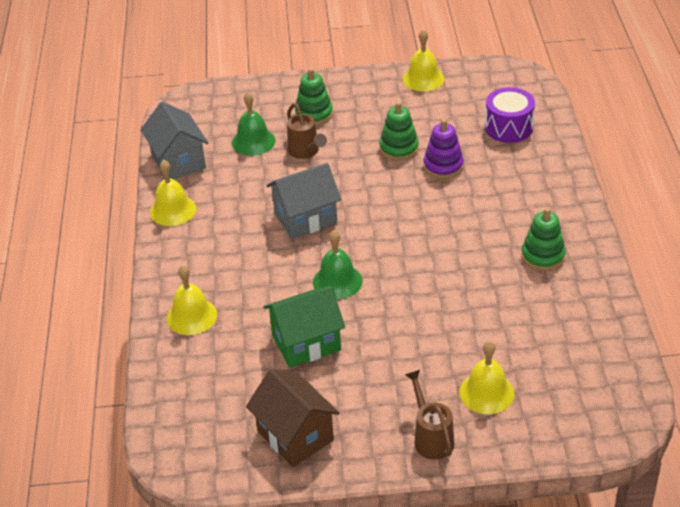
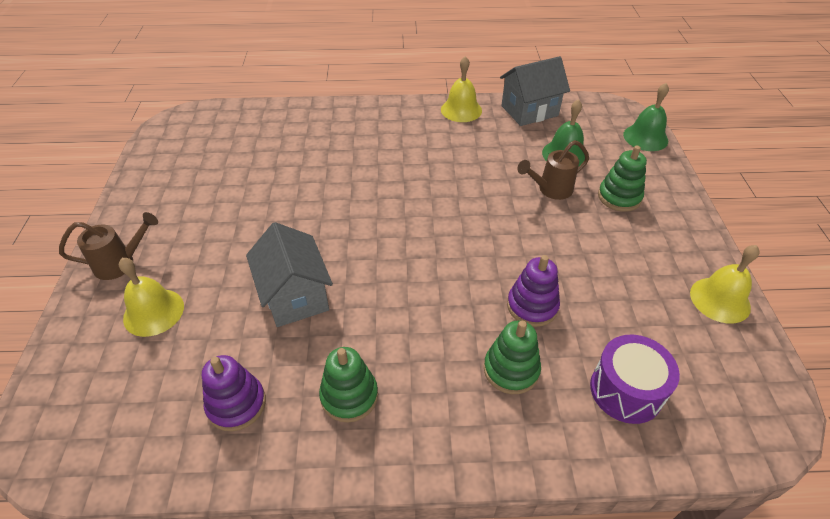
camera: 90 degrees right, 5 degrees up
(192, 316) = (327, 123): yellow bell -> none
(295, 435) = (171, 178): brown house -> none
(305, 218) = (443, 188): grey house -> grey house (295, 296)
(306, 343) = (273, 186): green house -> none
(337, 281) = (348, 207): green bell -> green bell (645, 137)
(399, 148) = (564, 266): green stacking toy -> green stacking toy (511, 370)
(564, 316) = (236, 404): none -> purple stacking toy

